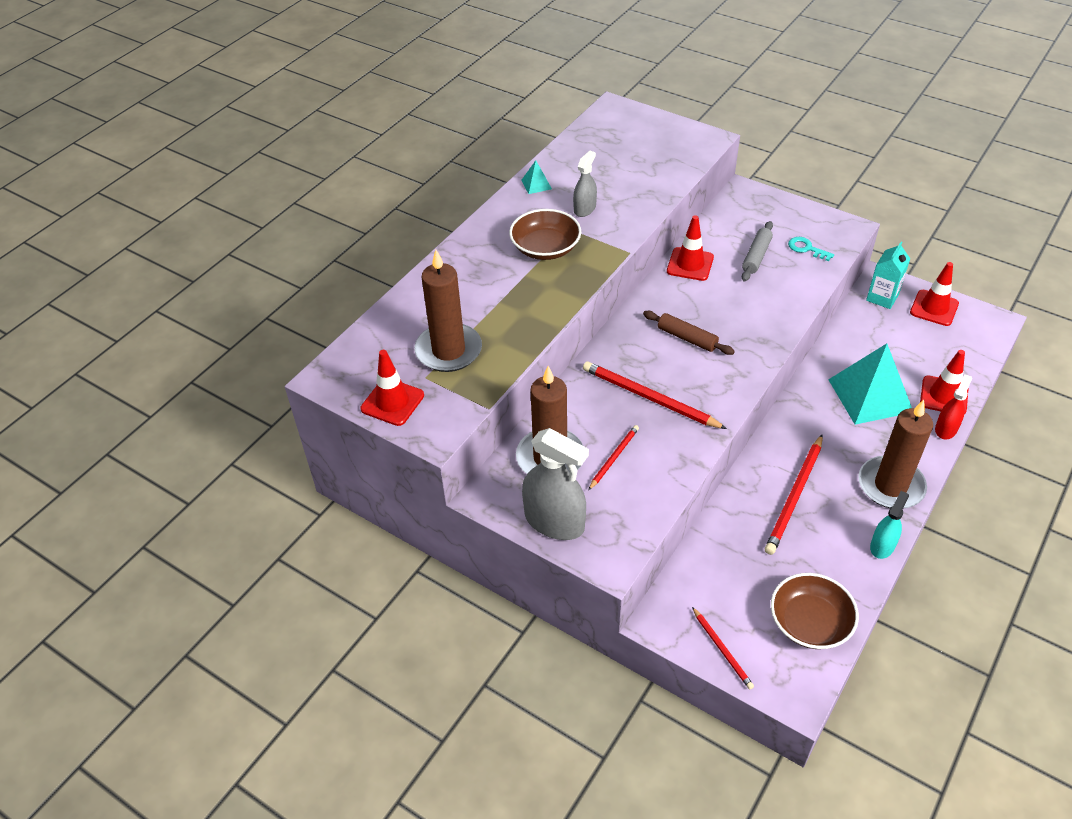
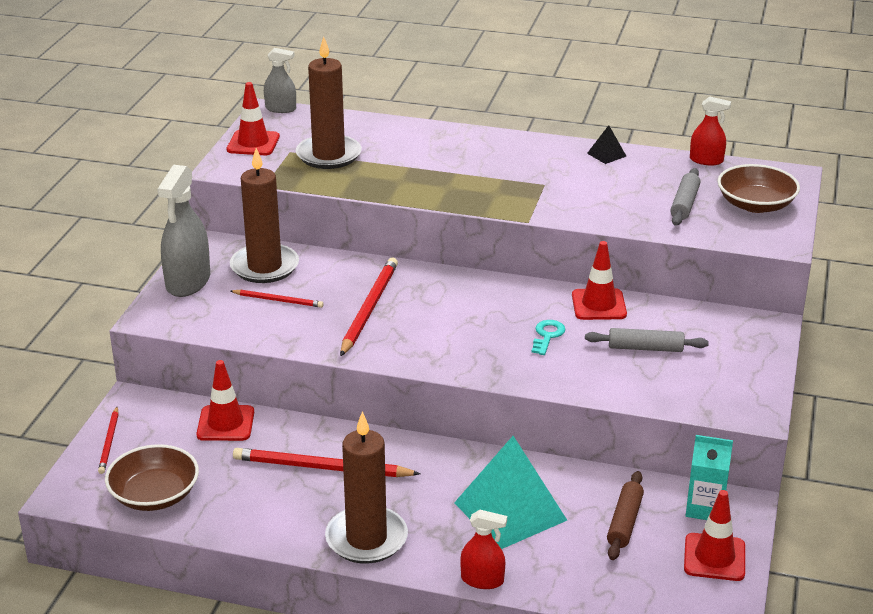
camera: 70 degrees right, 15 degrees down
(536, 184) = (606, 154): turquoise pyramid -> black pyramid
(545, 248) = (504, 176): brown bowl -> brown bowl (755, 204)
(571, 138) = (706, 160): none -> red spray bottle
(584, 209) = (584, 186): grey spray bottle -> grey spray bottle (280, 108)
(635, 166) = (684, 204): none -> grey rolling pin
(687, 338) = (472, 319): brown rolling pin -> brown rolling pin (624, 522)
(722, 649) = (109, 442): red pencil -> red pencil turned 45 degrees counterclockwise
(806, 248) = (687, 383): turquoise key -> turquoise key (547, 335)
(882, 546) = (272, 538): turquoise spray bottle -> none
(944, 396) = (542, 575): red traffic cone -> red traffic cone (225, 423)

